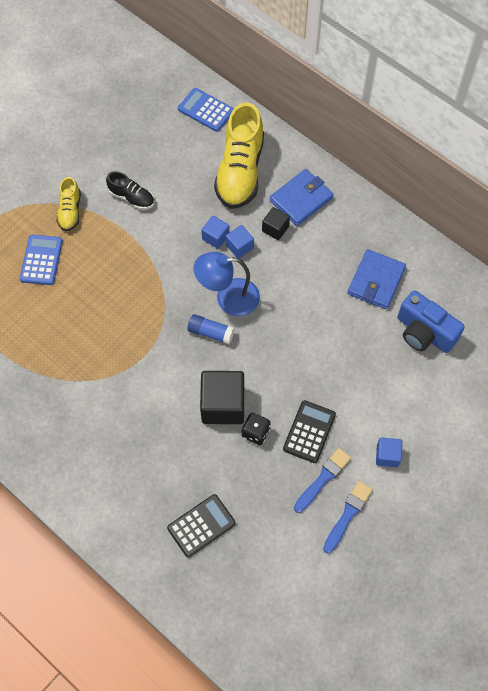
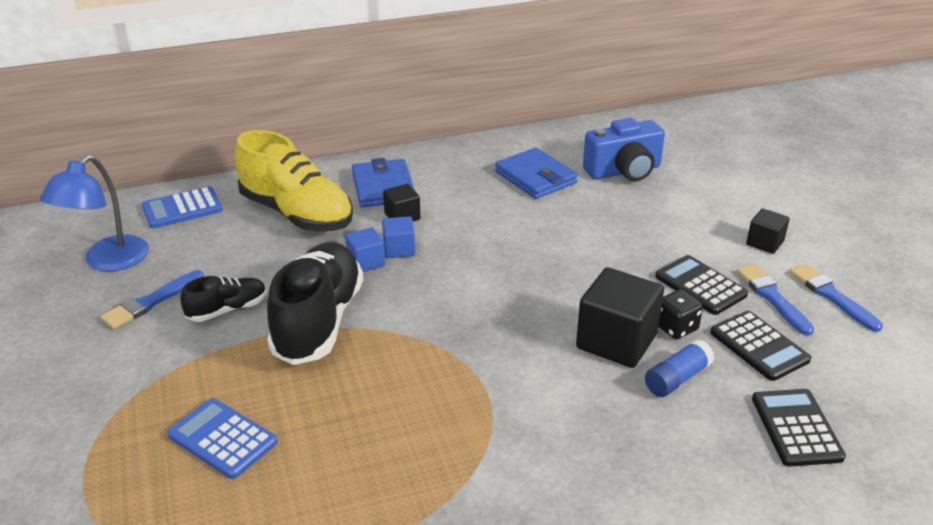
camera: 60 degrees left, 30 degrees down
(70, 211) = (177, 376): yellow shoe -> none
(116, 158) = (151, 302): none -> blue brush
(149, 246) = (318, 321): none -> black shoe
(211, 332) = (500, 314): blue glue stick -> blue glue stick (677, 379)
(228, 298) = (462, 282): blue lamp -> blue lamp (108, 261)
(265, 485) = (759, 346): none -> black calculator
(387, 455) = (765, 243): blue cube -> black cube

